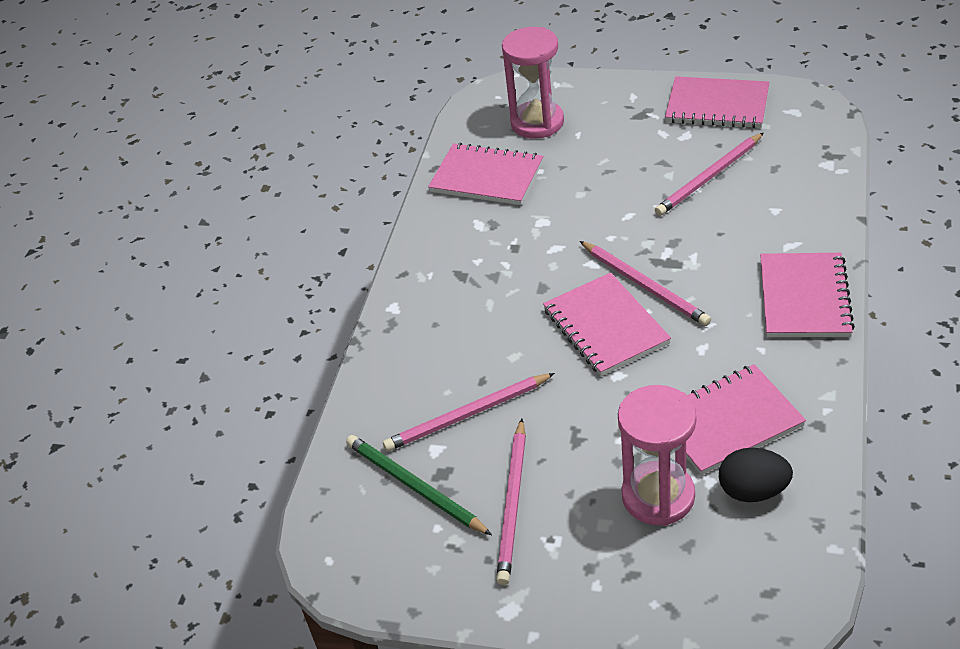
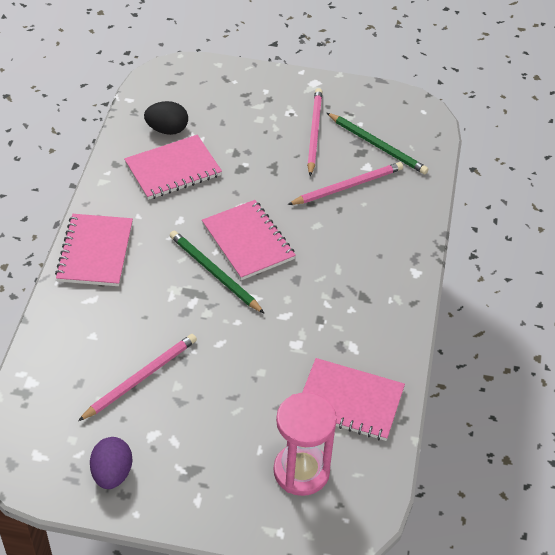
camera: 170 degrees right, 5 degrees up
(645, 286) = (214, 273): pink pencil -> green pencil
(658, 496) = (225, 131): pink hourglass -> none
(717, 105) = (112, 473): pink notebook -> purple egg

